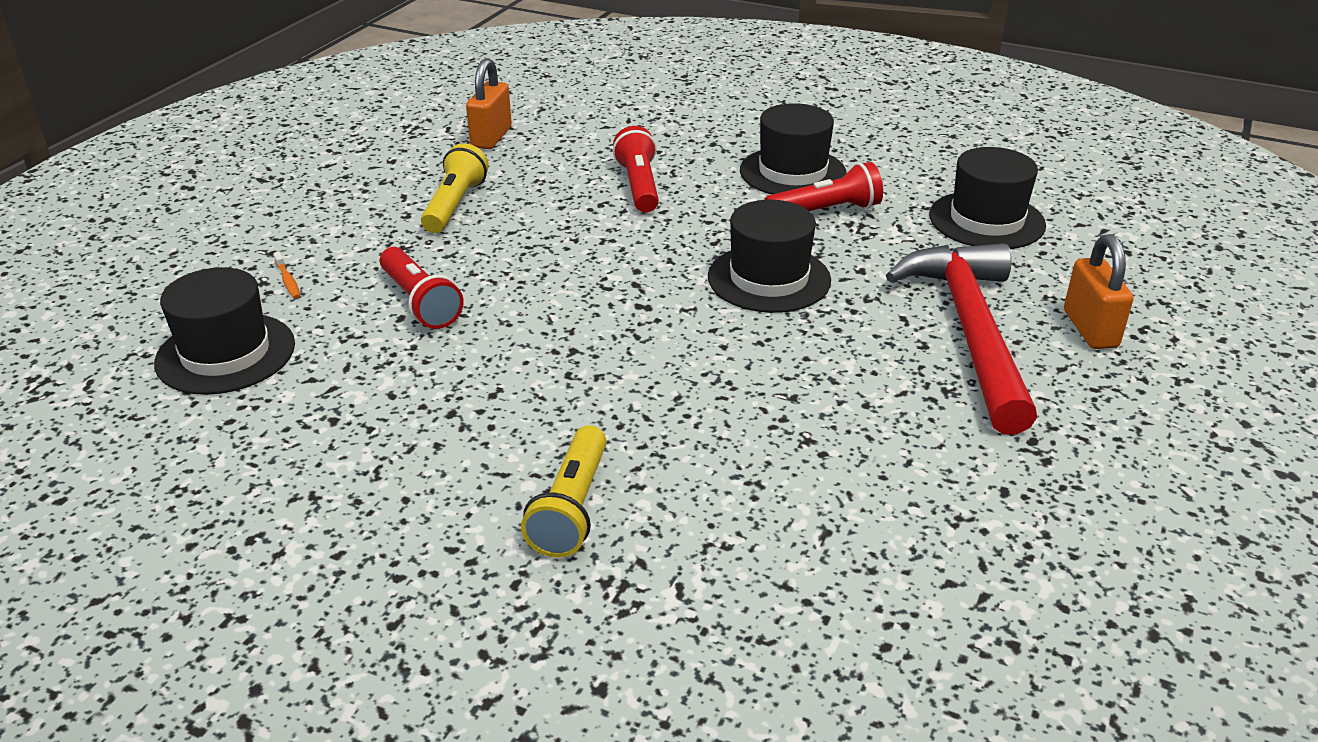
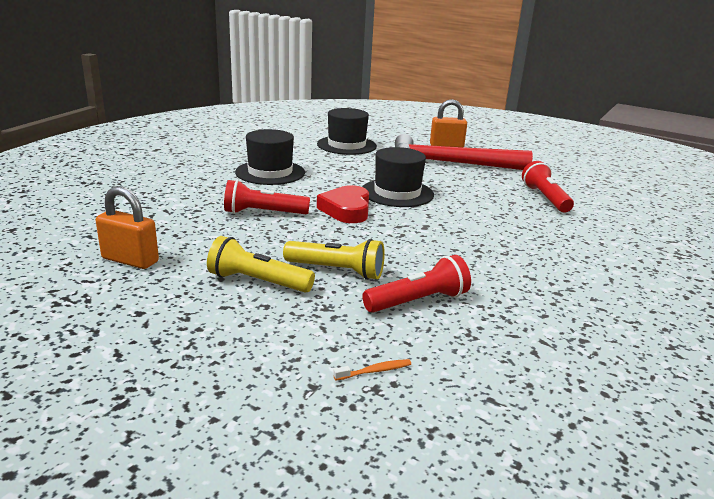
camera: 85 degrees left, 10 degrees down
(225, 353) = (506, 403): black hat -> none
(571, 508) = (630, 261): yellow flashlight -> yellow flashlight (337, 271)
(677, 241) = (346, 210): none -> red heart
(826, 211) = (323, 172): red flashlight -> red flashlight (545, 198)

